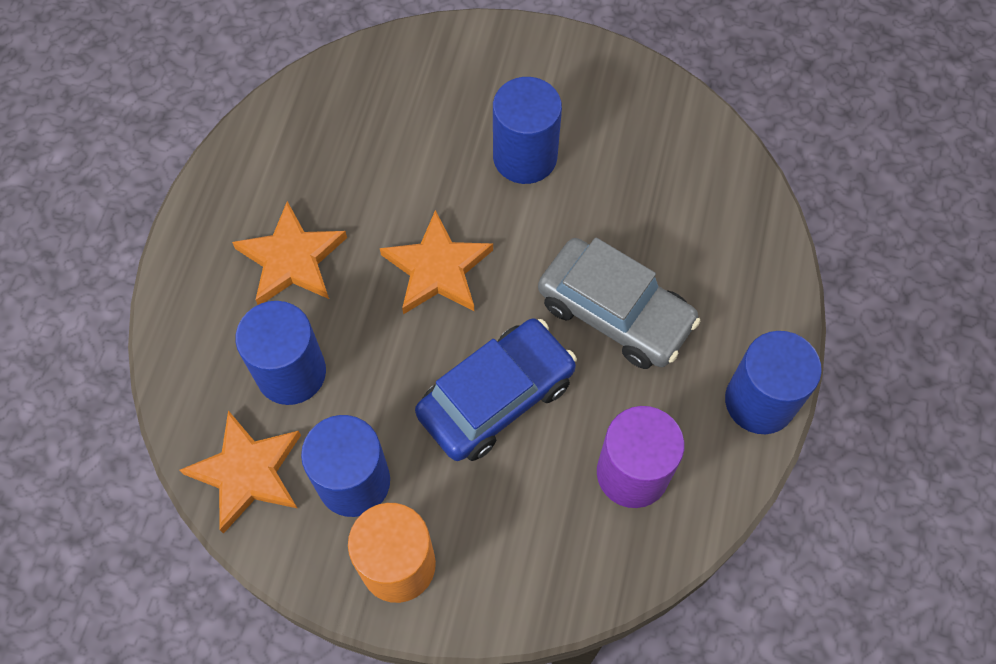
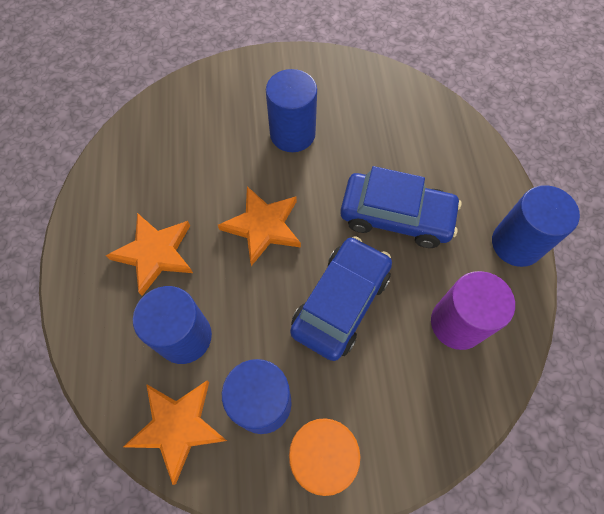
camera: 20 degrees left, 0 degrees up
(615, 312) = (396, 216): grey car -> blue car

